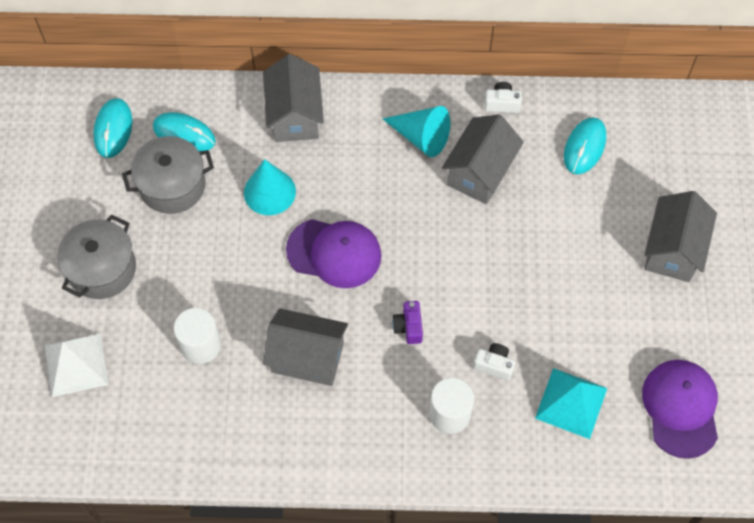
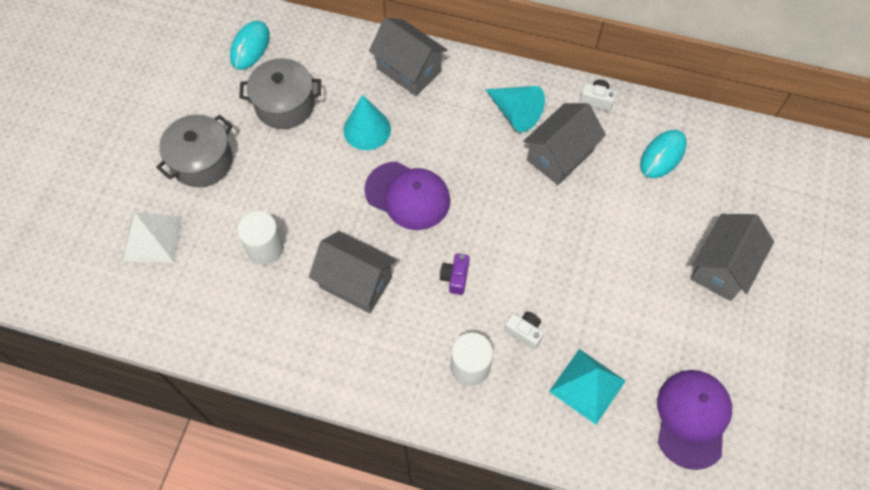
camera: 15 degrees right, 0 degrees up
(184, 134) = (308, 64): turquoise mouse -> none
(295, 116) = (409, 70): grey house -> grey house turned 60 degrees counterclockwise

